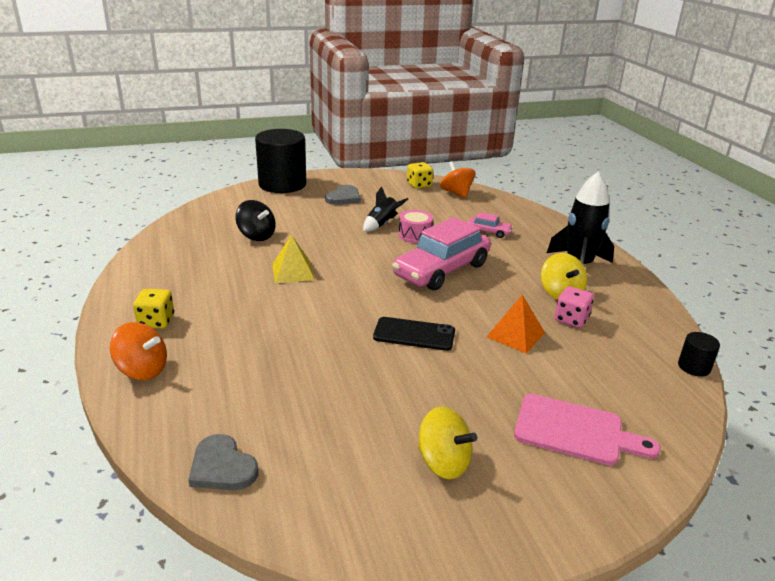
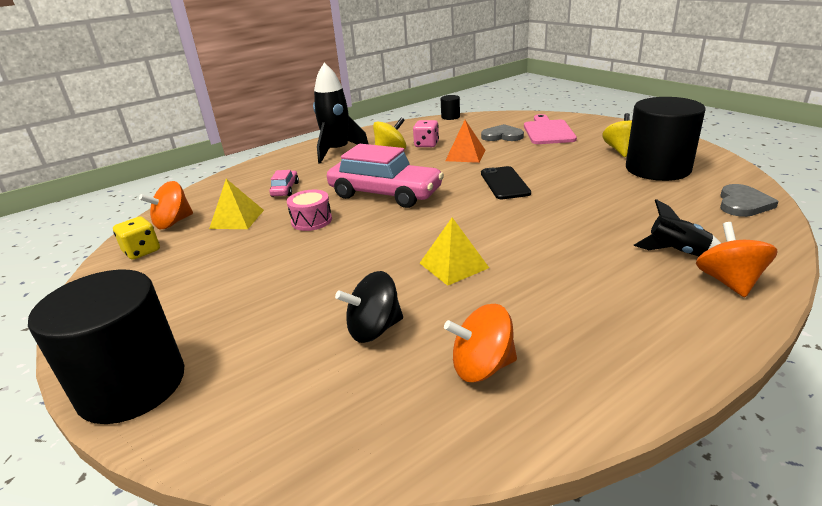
camera: 105 degrees left, 0 degrees up
(156, 321) = (655, 314): yellow dice -> none
(191, 256) = (482, 366): none -> orange spinning top
(256, 236) = (374, 329): black spinning top -> black spinning top turned 135 degrees counterclockwise
(343, 197) = (198, 297): grey heart -> grey heart (502, 136)
(362, 459) = (657, 169): none -> black cylinder
(382, 224) = (288, 245): black rocket -> black rocket (677, 252)
(443, 212) = (237, 219): none -> yellow pyramid

